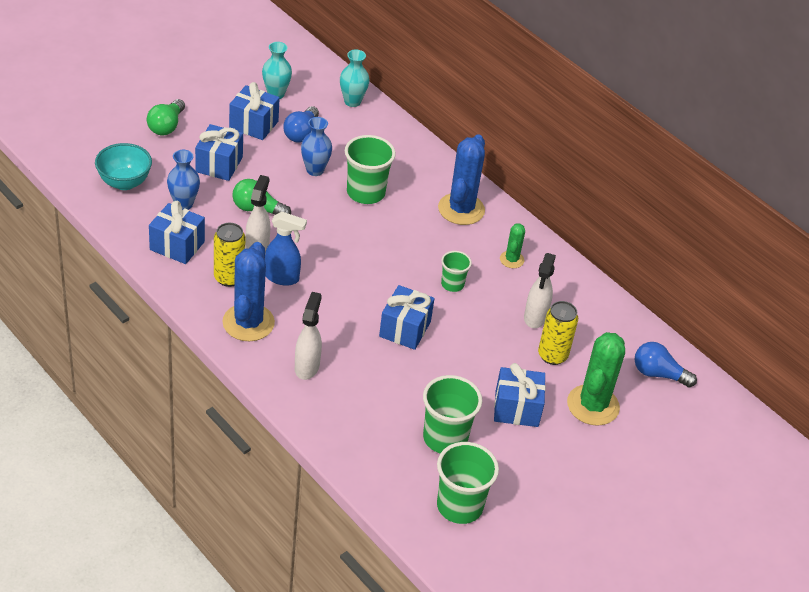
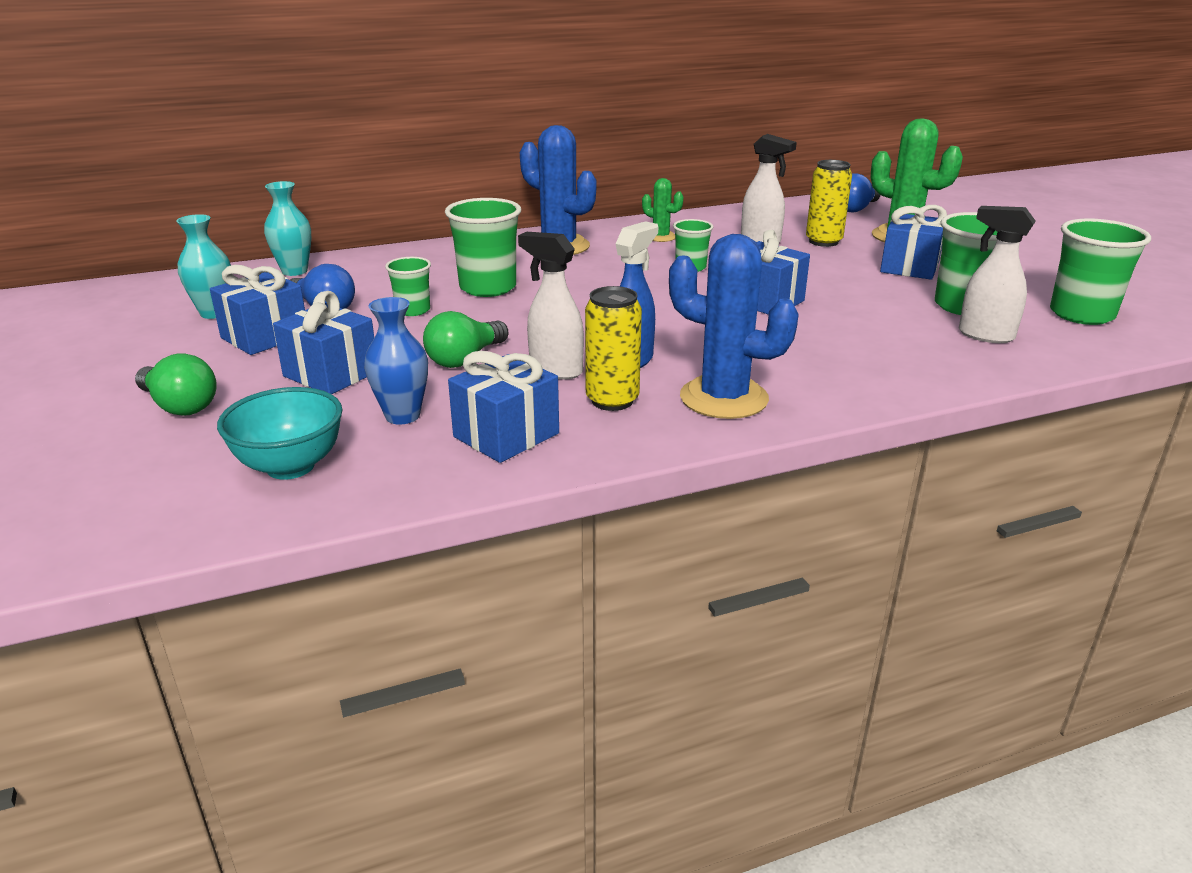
camera: 65 degrees left, 15 degrees down
(307, 367) = (829, 368): white spray bottle -> white spray bottle (984, 335)
(315, 170) = (413, 310): blue vase -> green cup

